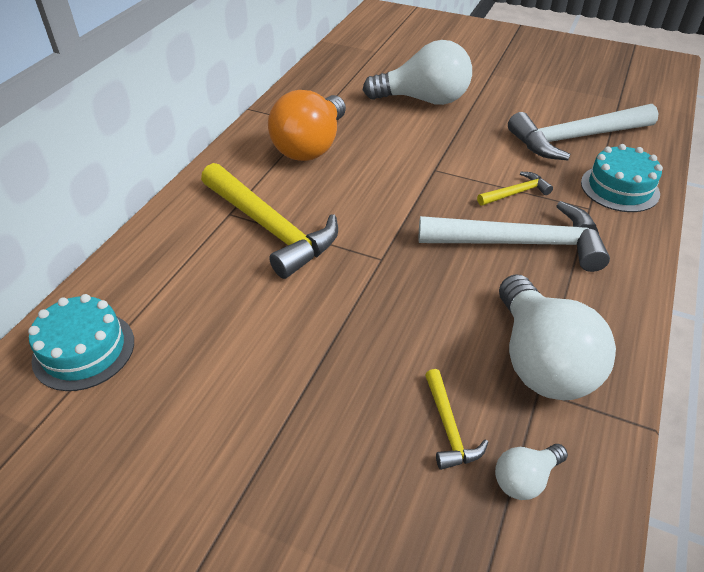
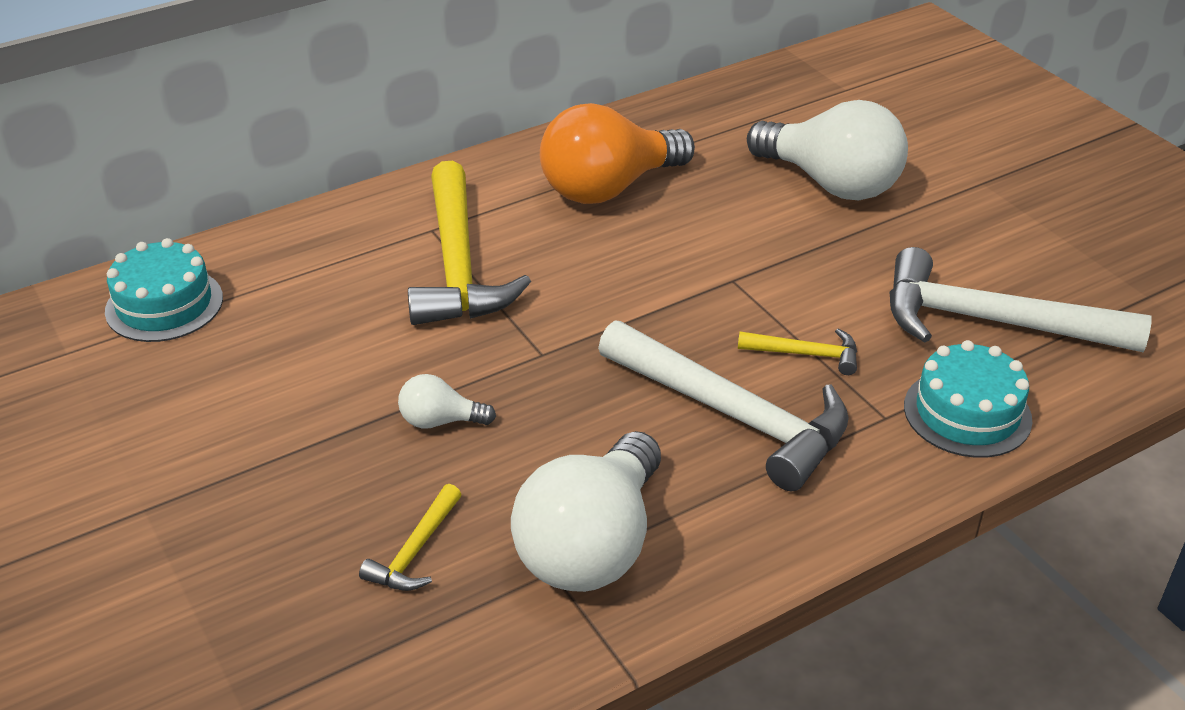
camera: 35 degrees right, 5 degrees down
(525, 479) = (435, 636): white light bulb -> white light bulb (440, 421)

